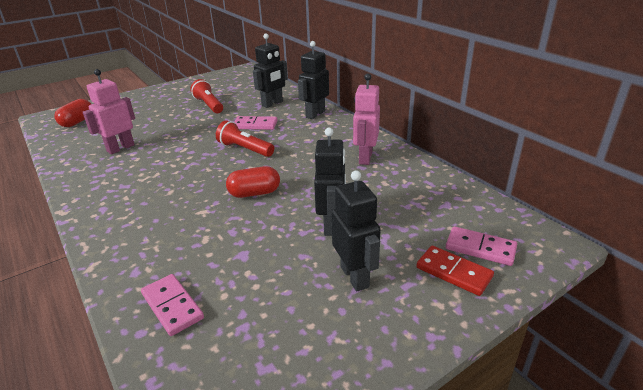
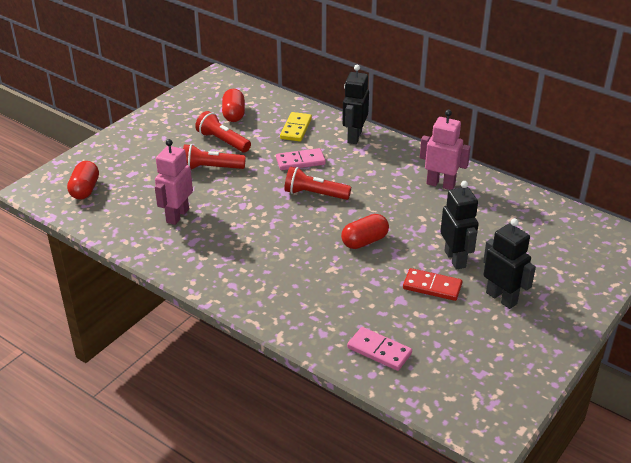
camera: 20 degrees left, 5 degrees up
(181, 120) = (211, 168): none -> red flashlight
(234, 90) = (234, 114): none -> red capsule
(272, 104) = (296, 129): black robot -> yellow domino
(365, 158) = (440, 184): pink robot -> pink robot turned 120 degrees clockwise
(454, 272) = (571, 279): red domino -> red domino (432, 286)
(480, 248) = (581, 255): pink domino -> none

